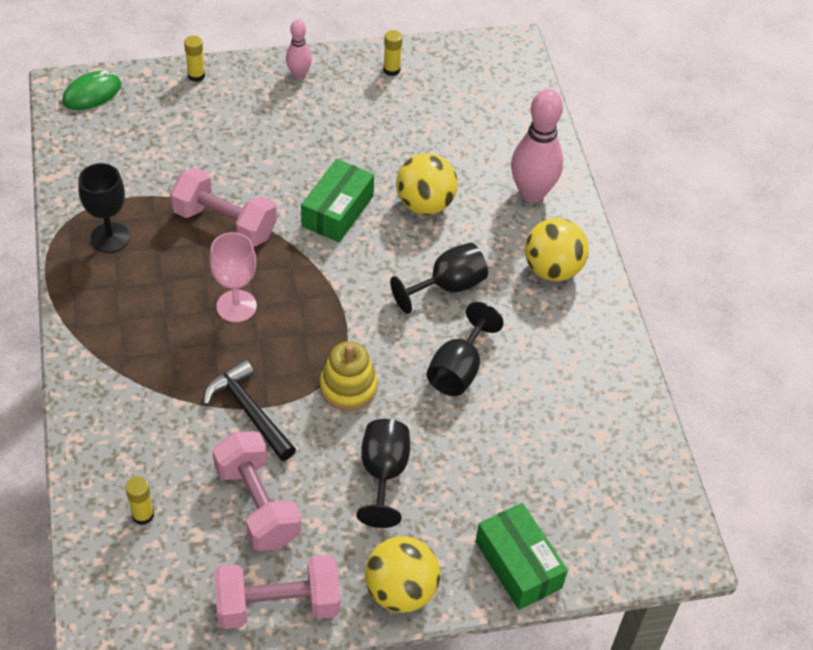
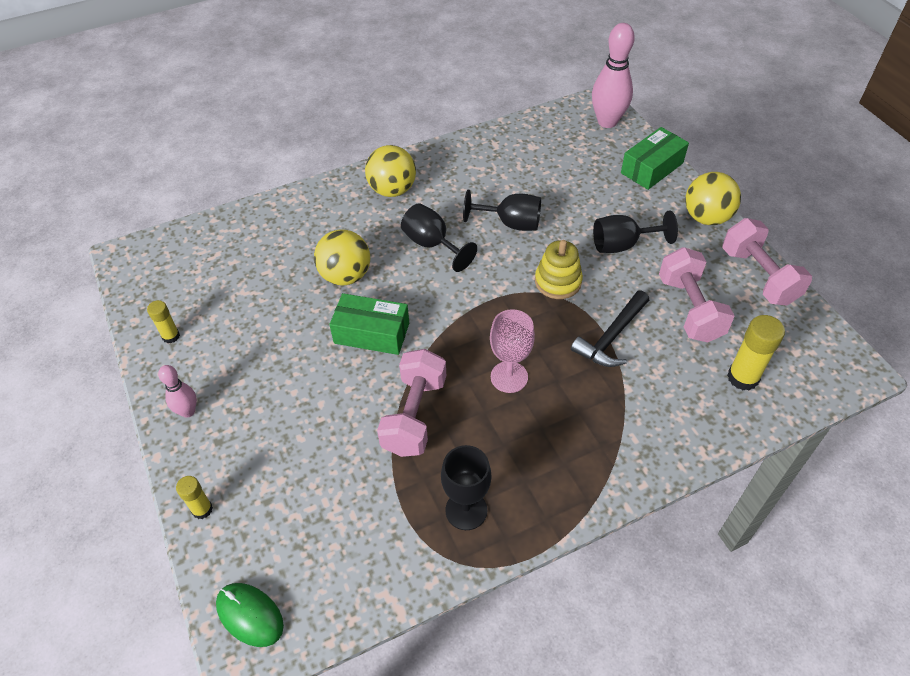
camera: 100 degrees left, 0 degrees up
(143, 515) = (743, 377): yellow glue stick -> yellow glue stick, size x1.68
(257, 504) = (689, 309): pink dumbbell -> pink dumbbell turned 60 degrees counterclockwise
(532, 193) = (314, 213): pink bowling pin -> pink bowling pin (607, 122)

